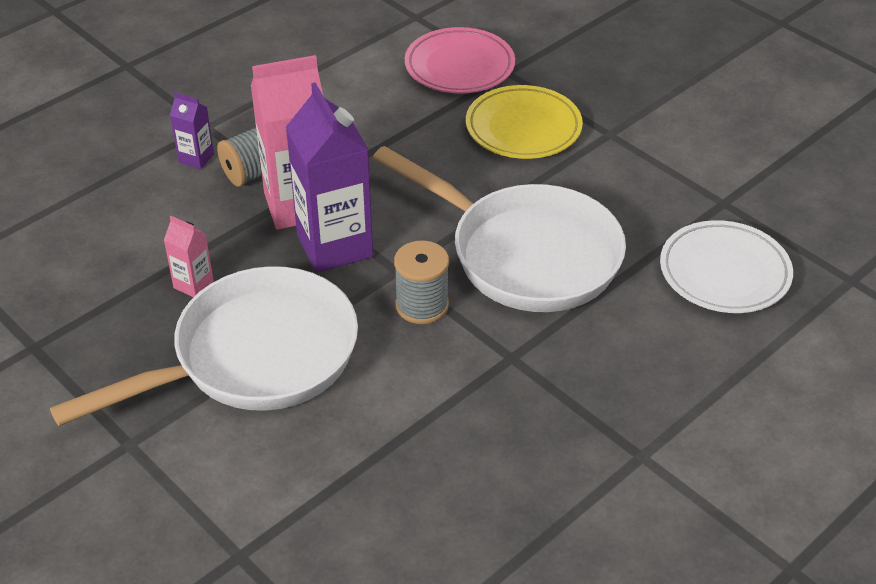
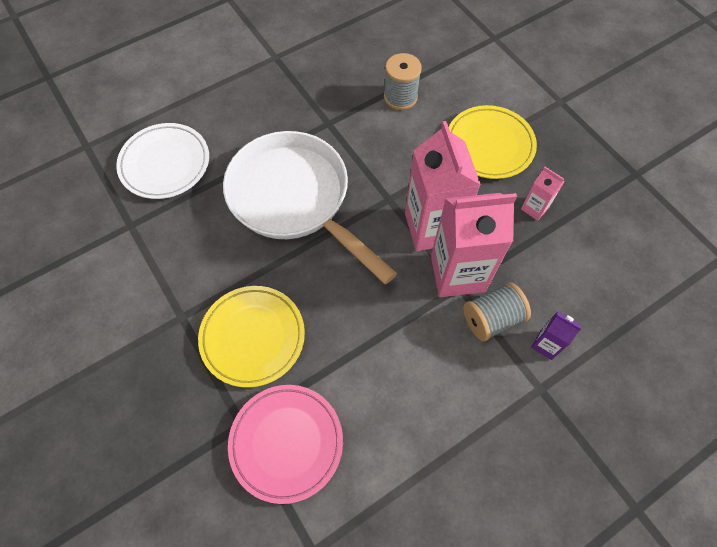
camera: 170 degrees left, 20 degrees up
(254, 358) = (489, 145): white pan -> yellow plate
(334, 246) = (432, 228): purple carton -> pink carton
(422, 305) = (377, 168): grey spool -> grey spool (400, 97)

